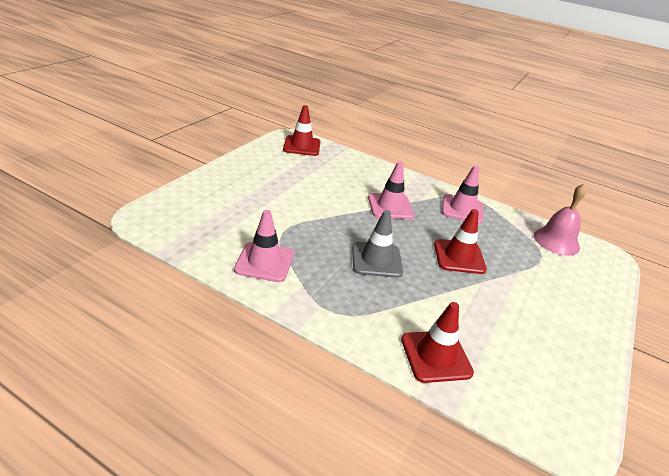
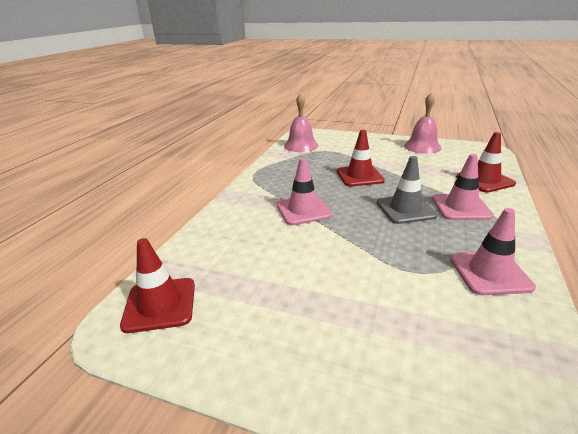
camera: 95 degrees left, 5 degrees down
(462, 209) = (279, 176): pink traffic cone -> pink traffic cone (461, 207)
(569, 352) = (422, 147): none -> pink bell

